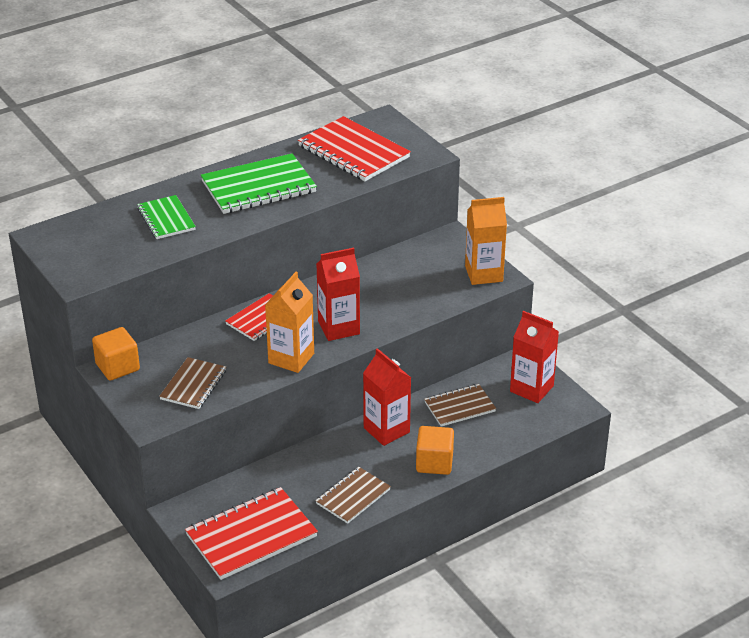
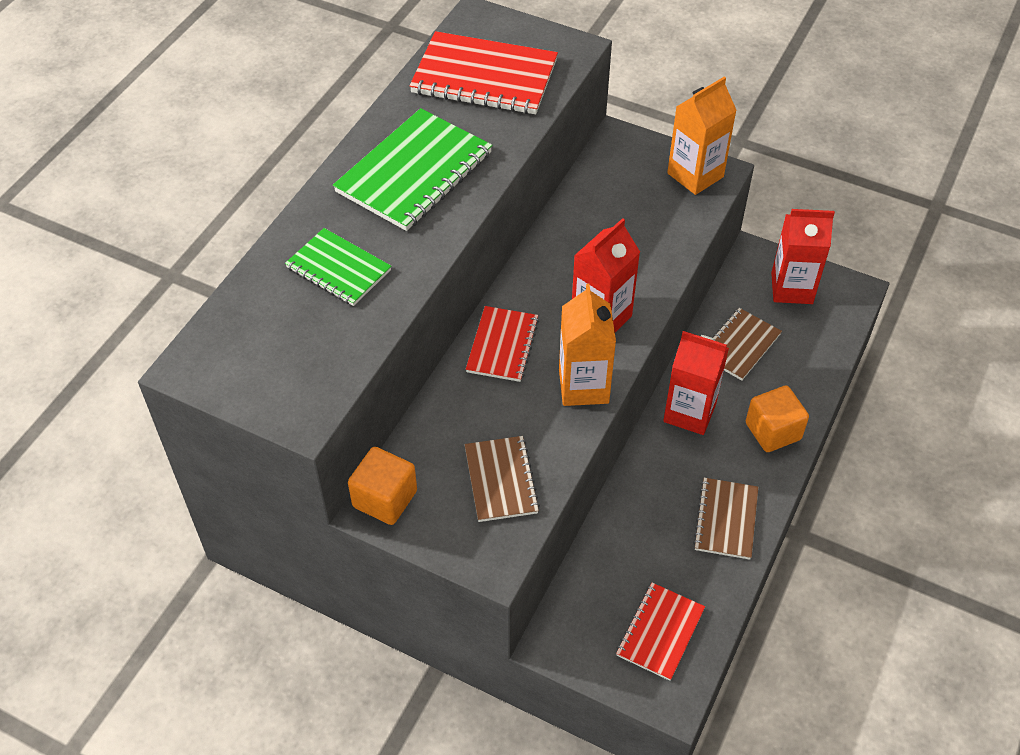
camera: 30 degrees left, 15 degrees up
(251, 535) = (660, 632): red notebook -> red notebook, size x0.60

